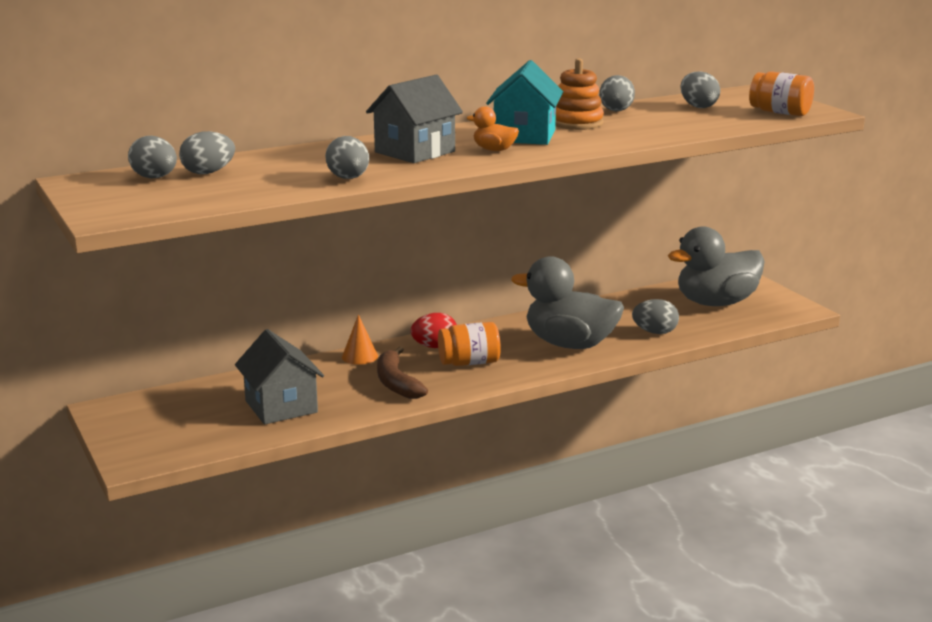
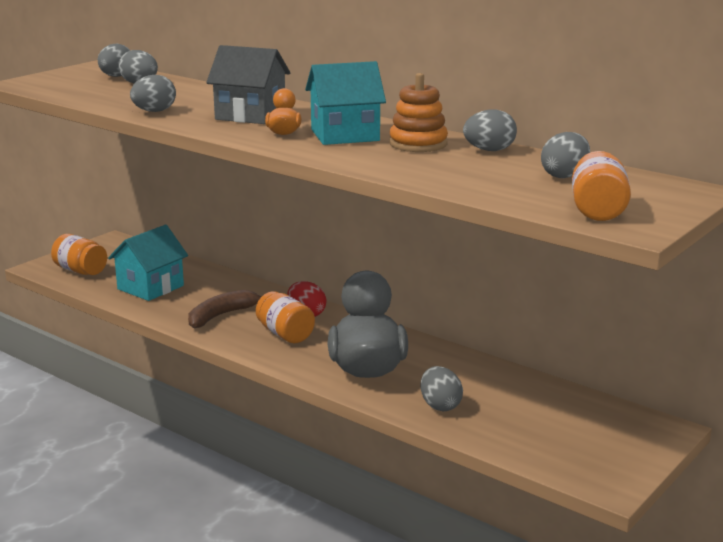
camera: 65 degrees right, 0 degrees up
(179, 439) = (80, 271): none -> orange jar
(281, 406) = (150, 287): grey house -> turquoise house
(359, 356) = (261, 292): orange cone -> none
(716, 303) = (563, 427): grey duck -> none

